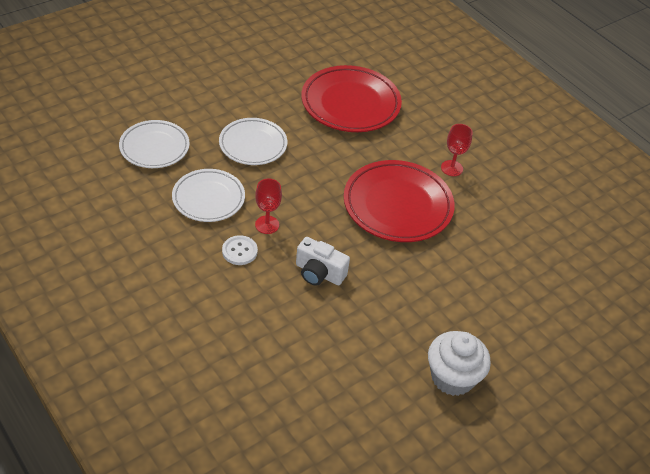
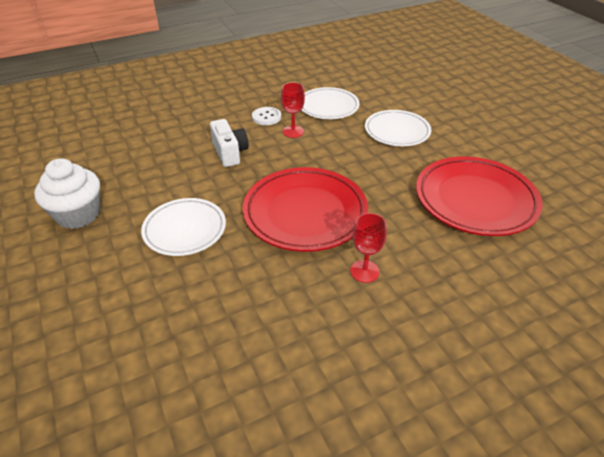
camera: 105 degrees right, 5 degrees down
(154, 147) = (389, 86): white plate -> white plate (185, 230)
(319, 273) = (230, 153): white camera -> white camera turned 120 degrees clockwise

